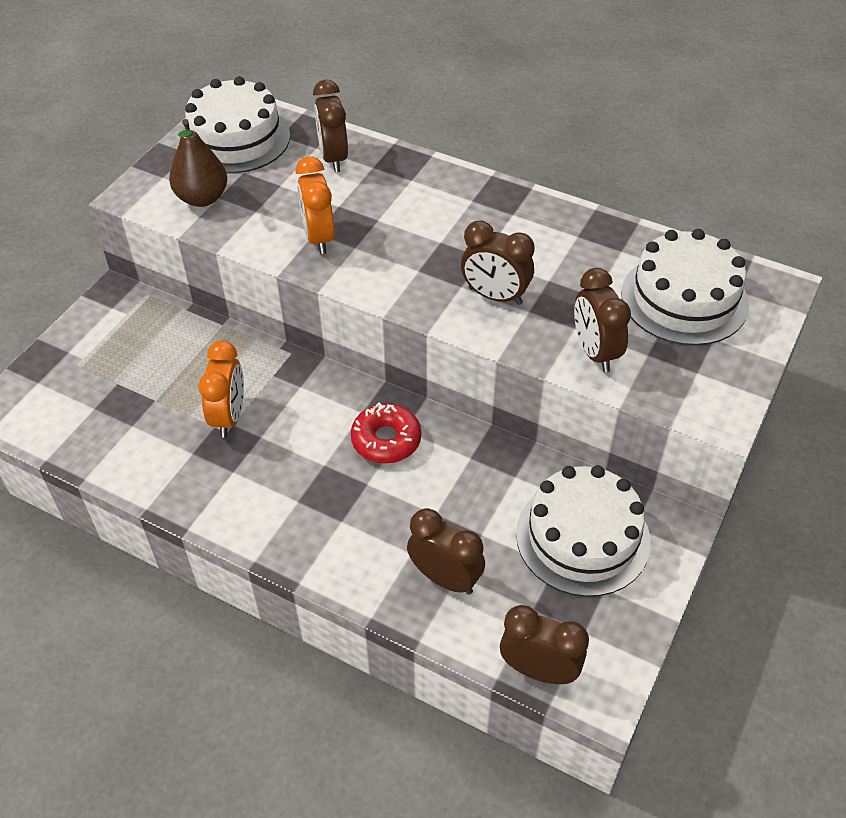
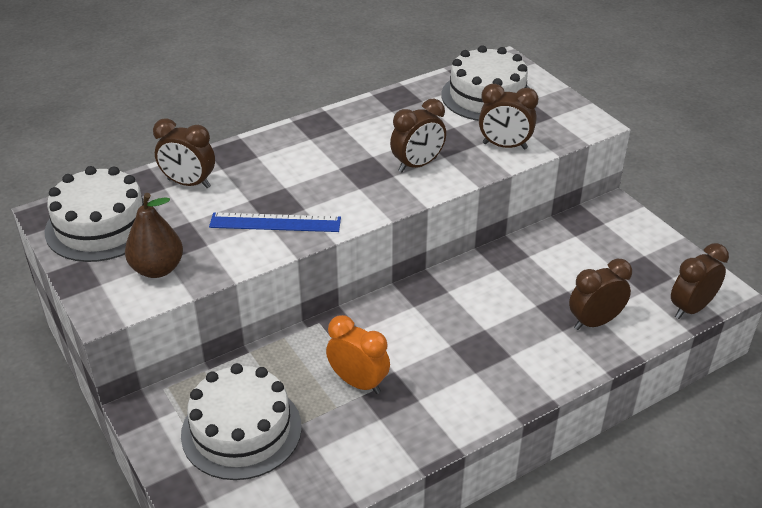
camera: 60 degrees left, 10 degrees down
(318, 238) = (275, 222): orange clock -> blue ruler
(386, 440) = (451, 304): red donut -> none
(582, 537) = (599, 247): white cake -> white cake (241, 430)

